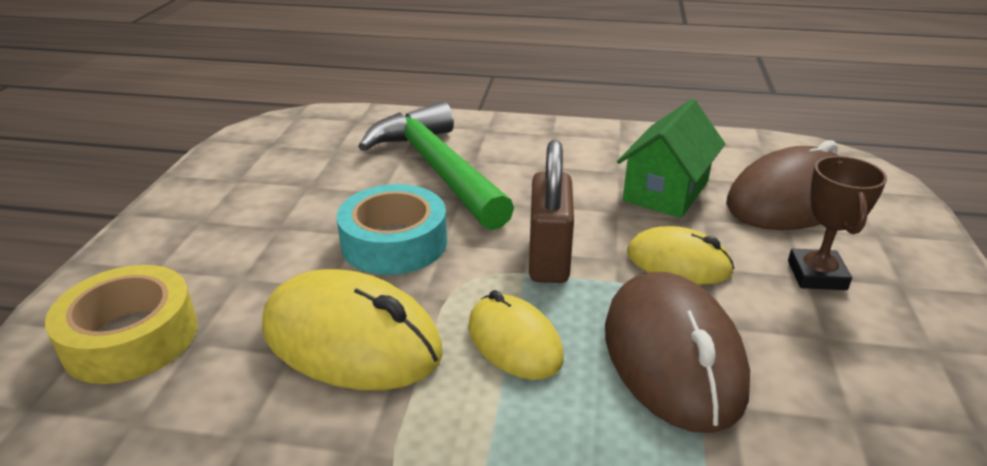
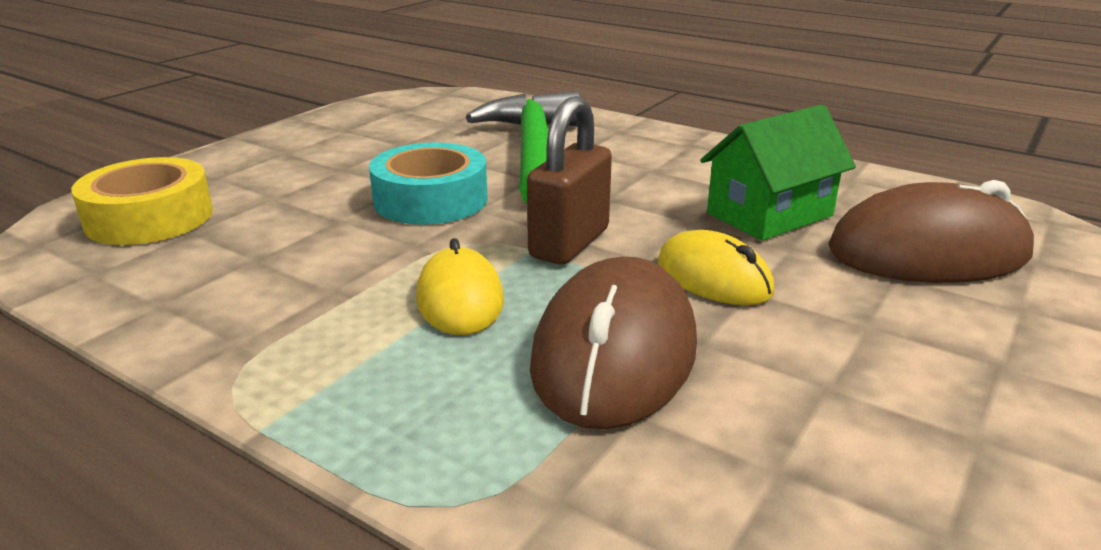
camera: 25 degrees right, 5 degrees down
(351, 340) = (314, 261): yellow mouse -> none
(816, 275) = (883, 328): brown trophy -> none

